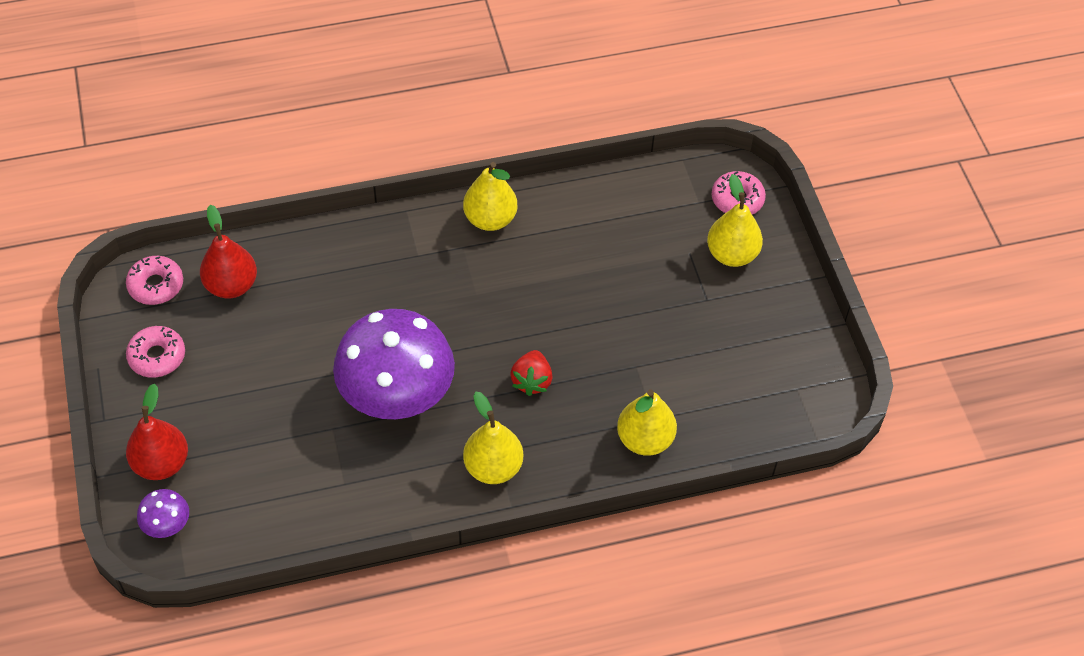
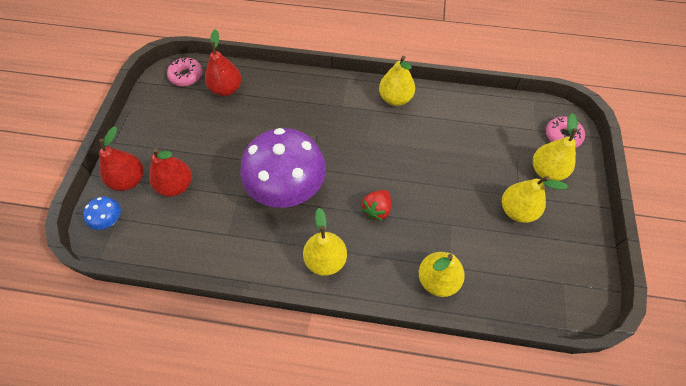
camera: 25 degrees right, 5 degrees up
(157, 356) = (163, 116): pink donut -> none
(167, 525) = (110, 220): purple mushroom -> blue mushroom
(236, 446) = (176, 185): none -> red pear
(712, 319) = (517, 210): none -> yellow pear

